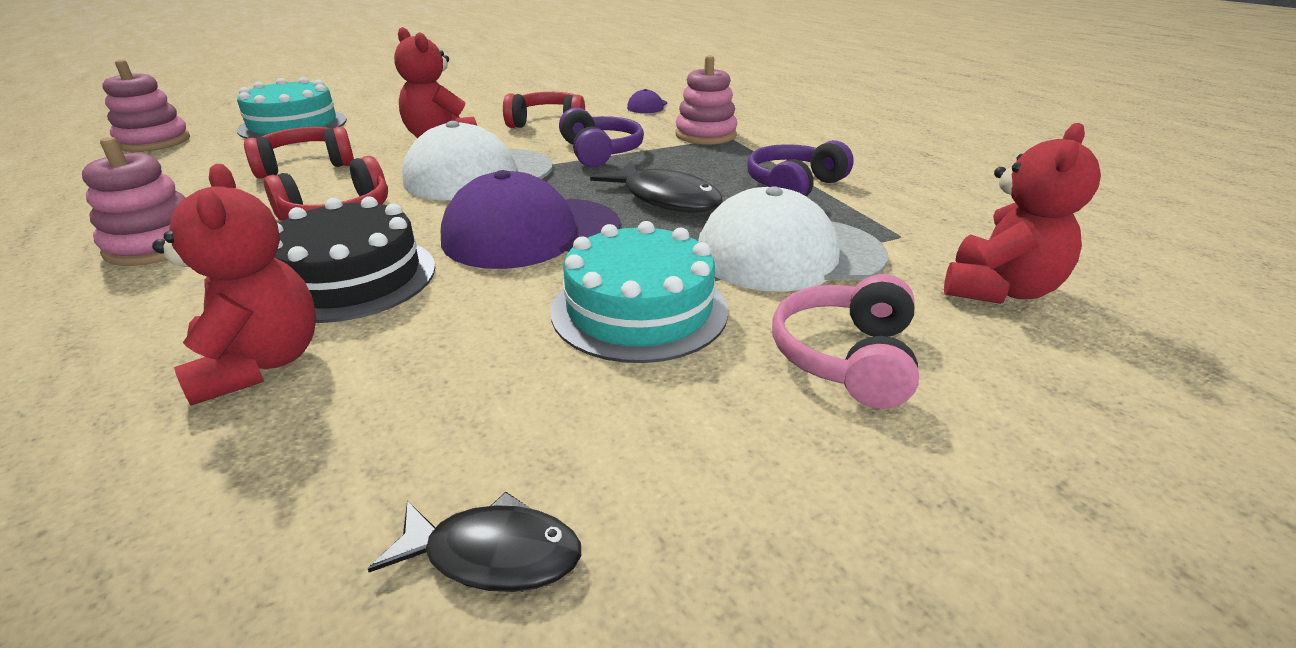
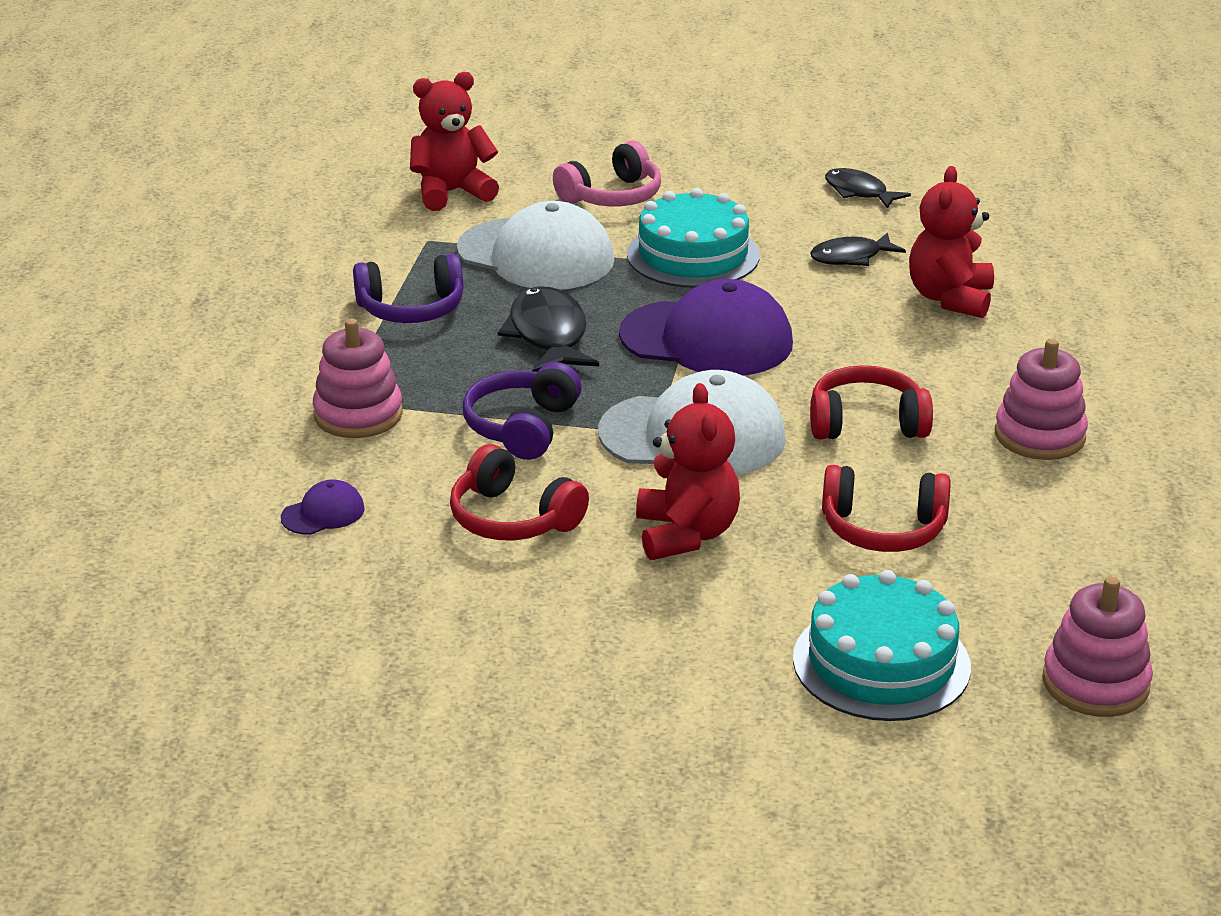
camera: 145 degrees left, 0 degrees up
(350, 277) = (876, 344): black cake -> none
(433, 381) = (851, 257): none -> black fish

